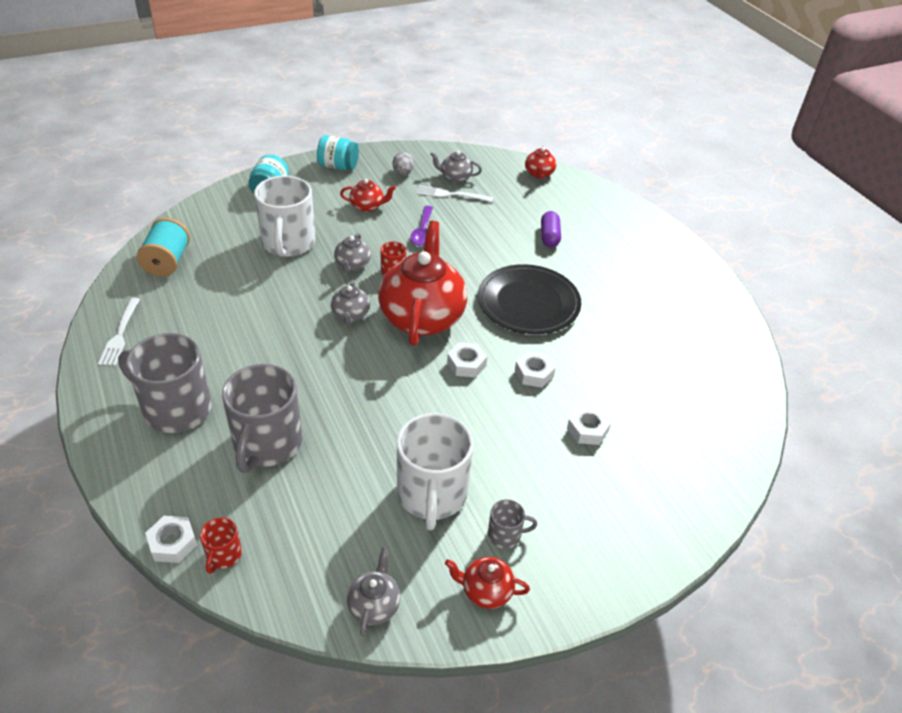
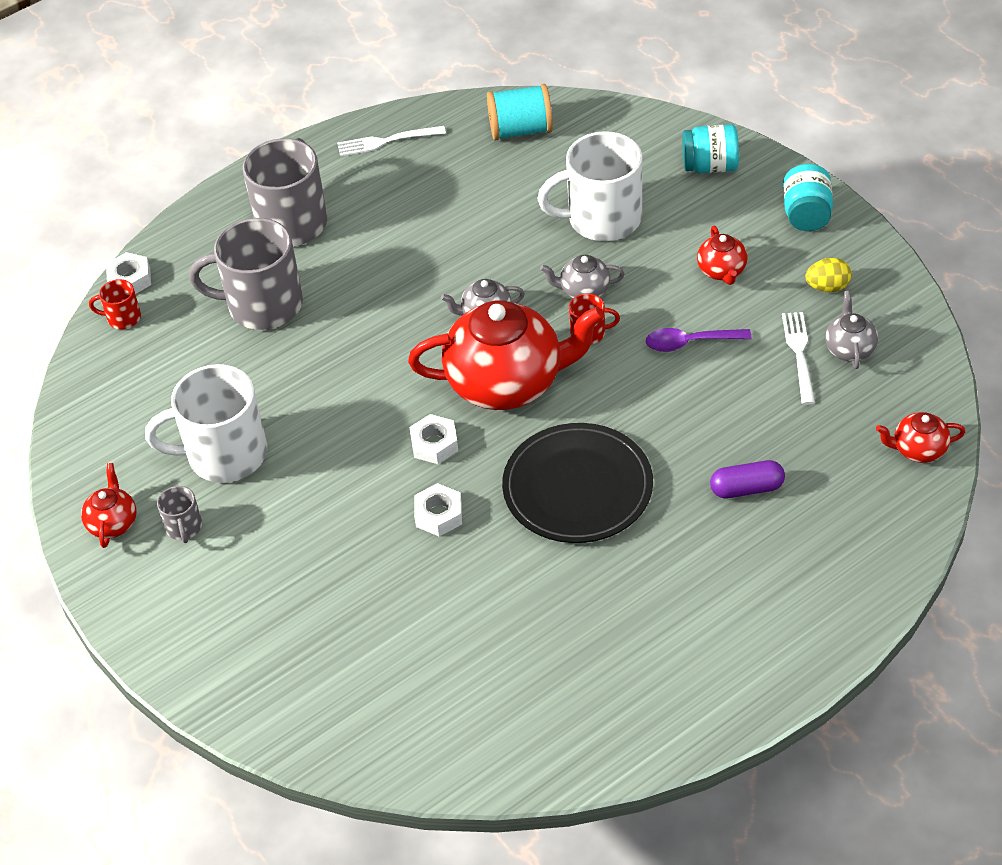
camera: 85 degrees right, 5 degrees up
(374, 605) = (85, 440): grey teapot -> none
(403, 173) = (827, 287): grey egg -> yellow egg
(587, 429) = (355, 583): white nut -> none

